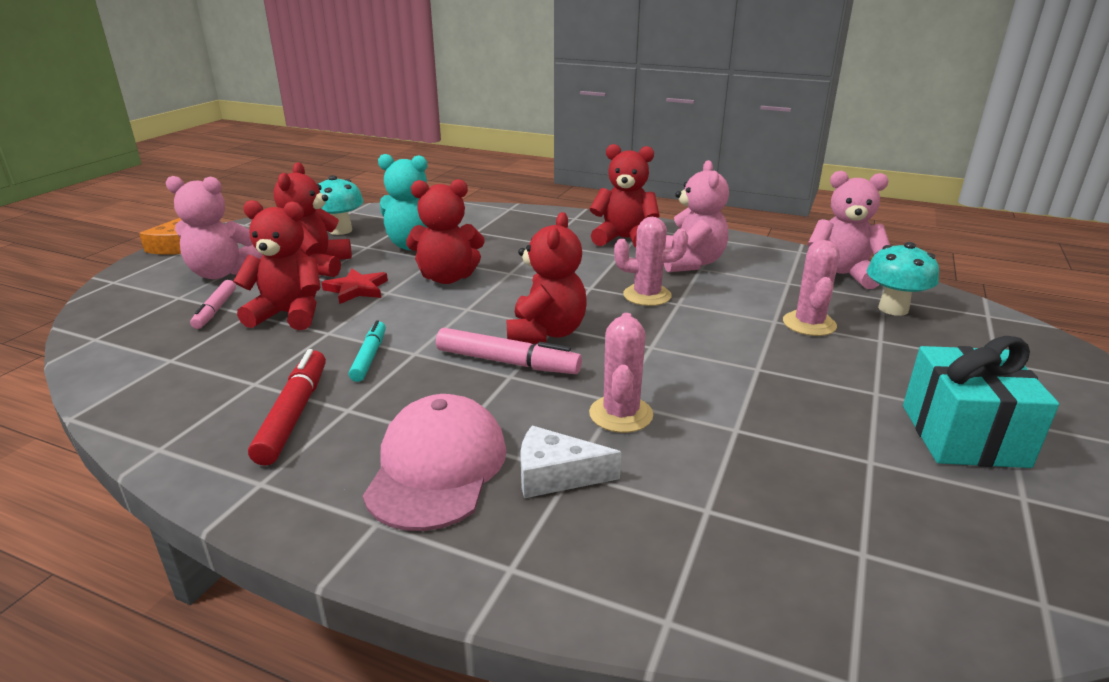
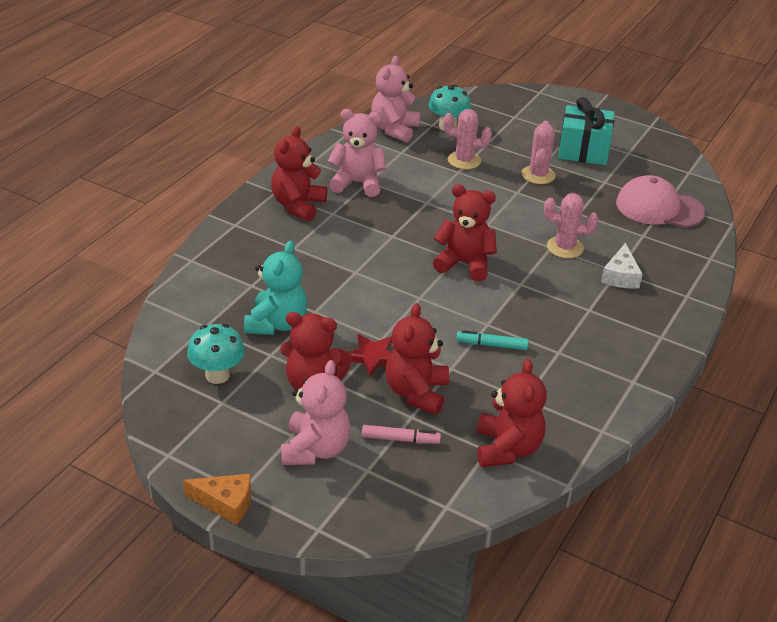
camera: 85 degrees left, 10 degrees up
(294, 414) = (564, 375): red marker -> none
(437, 468) = (616, 316): pink cap -> pink cap (659, 208)
(447, 278) = (359, 305): red teddy bear -> red teddy bear (507, 449)
(507, 362) = (503, 283): pink marker -> none
(647, 295) = (412, 213): pink cactus -> pink cactus (538, 175)

